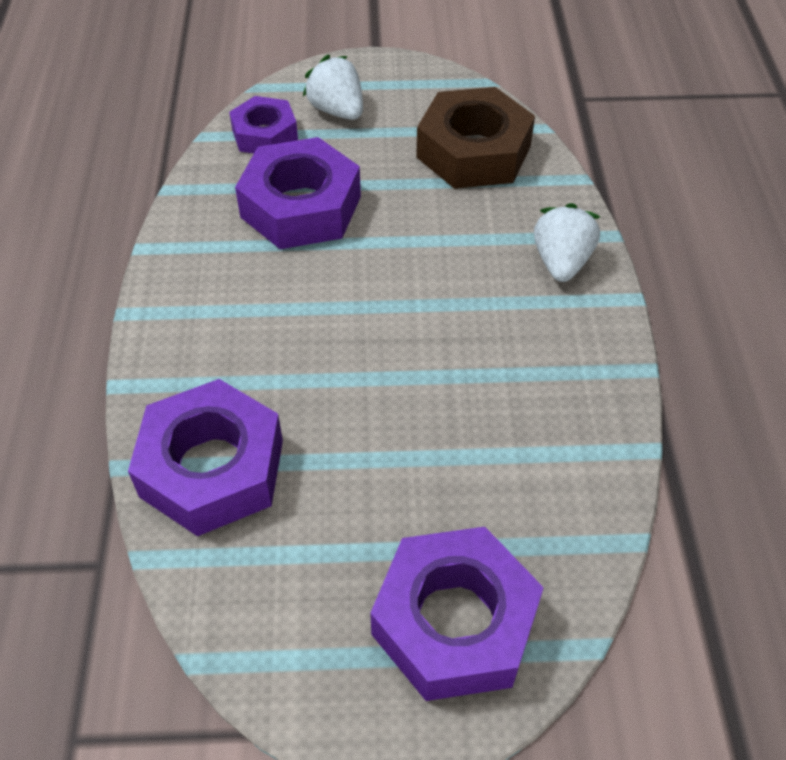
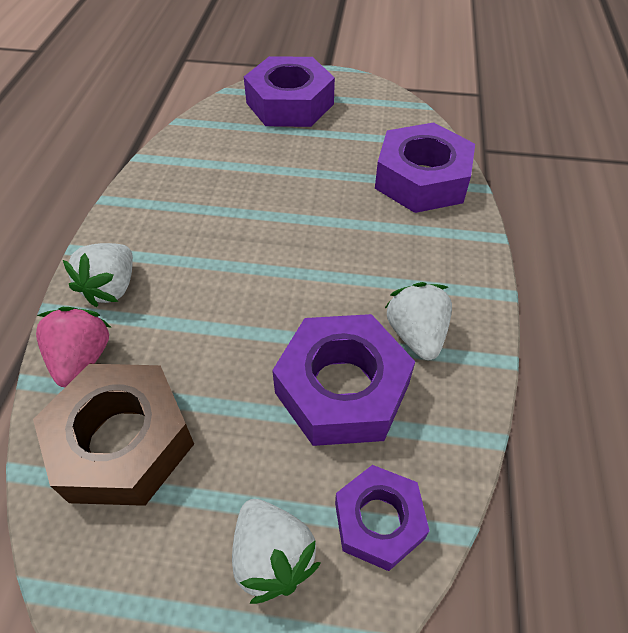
camera: 170 degrees left, 0 degrees up
(231, 258) = (416, 334): none -> white strawberry
(545, 199) = (82, 359): none -> pink strawberry

